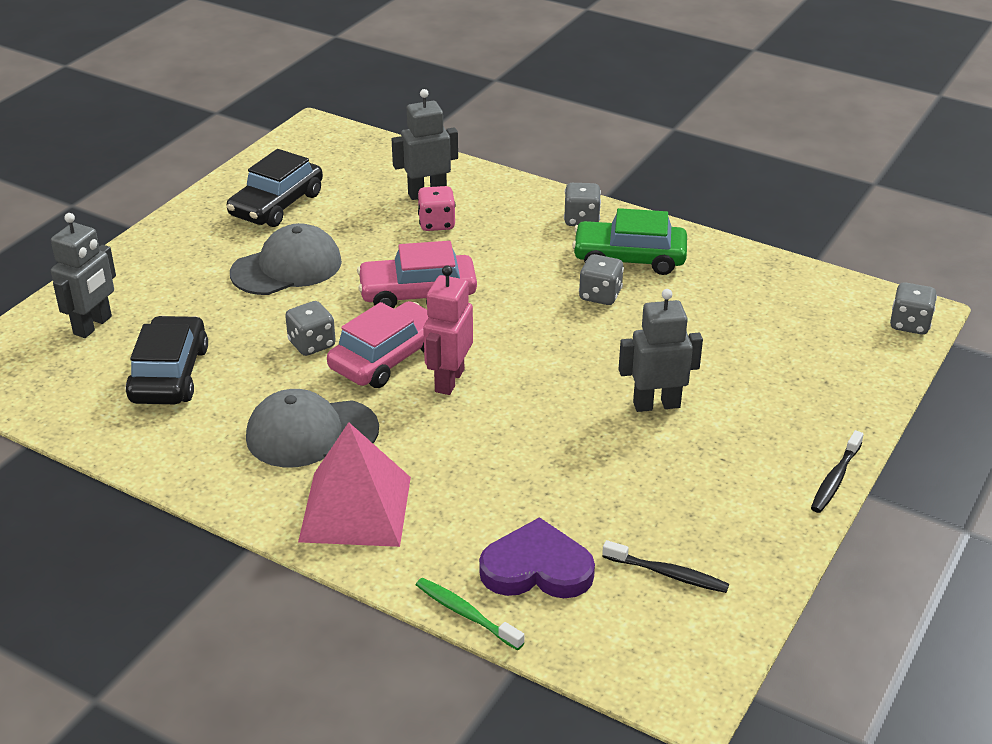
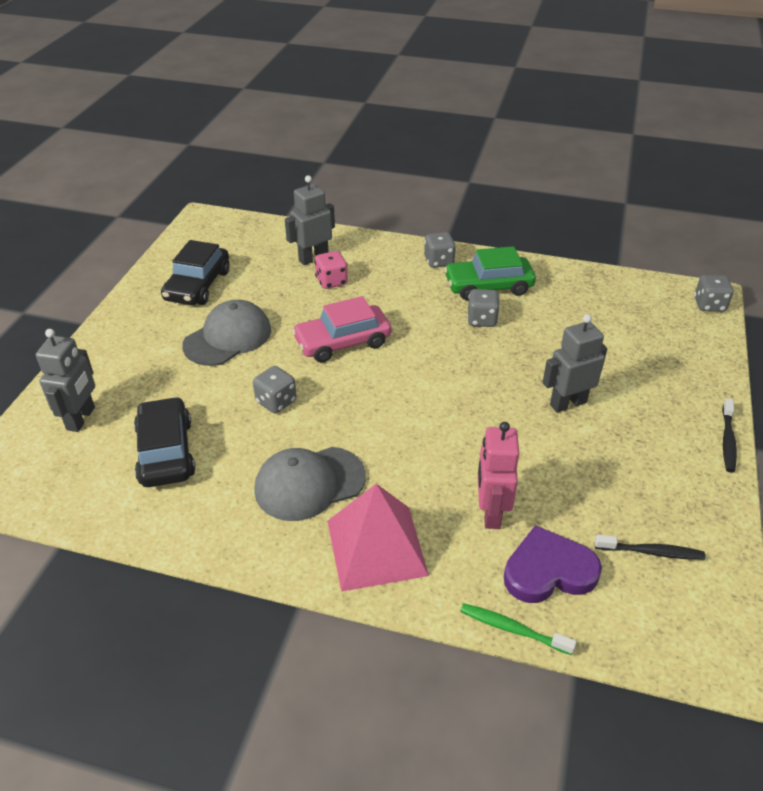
camera: 15 degrees left, 5 degrees up
(387, 357) = (342, 402): pink car -> none
(449, 380) = (400, 413): pink robot -> pink robot (490, 512)

